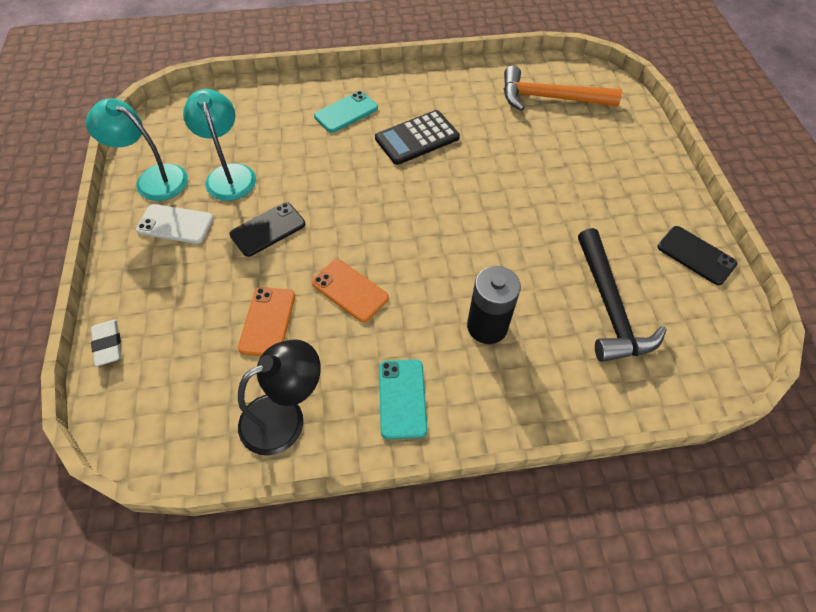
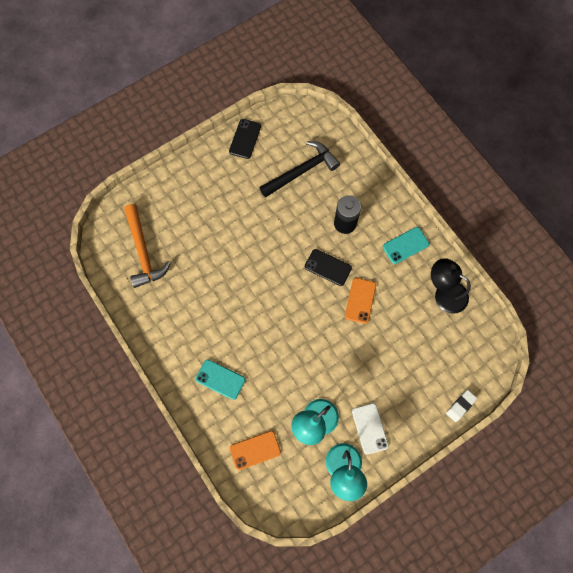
camera: 115 degrees left, 15 degrees up
(267, 321) = (402, 332): orange phone -> orange phone (255, 450)
(268, 229) = (344, 370): black phone -> black phone (328, 267)
(417, 138) = (223, 320): black calculator -> none

